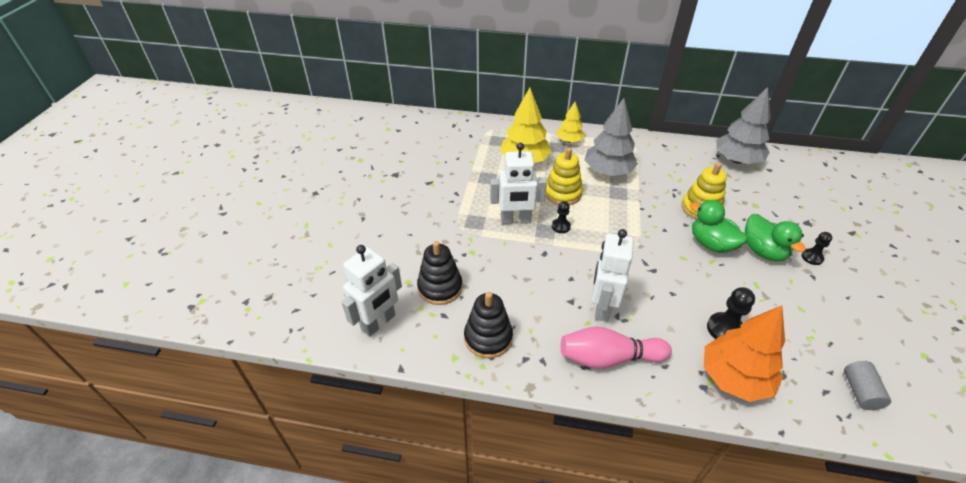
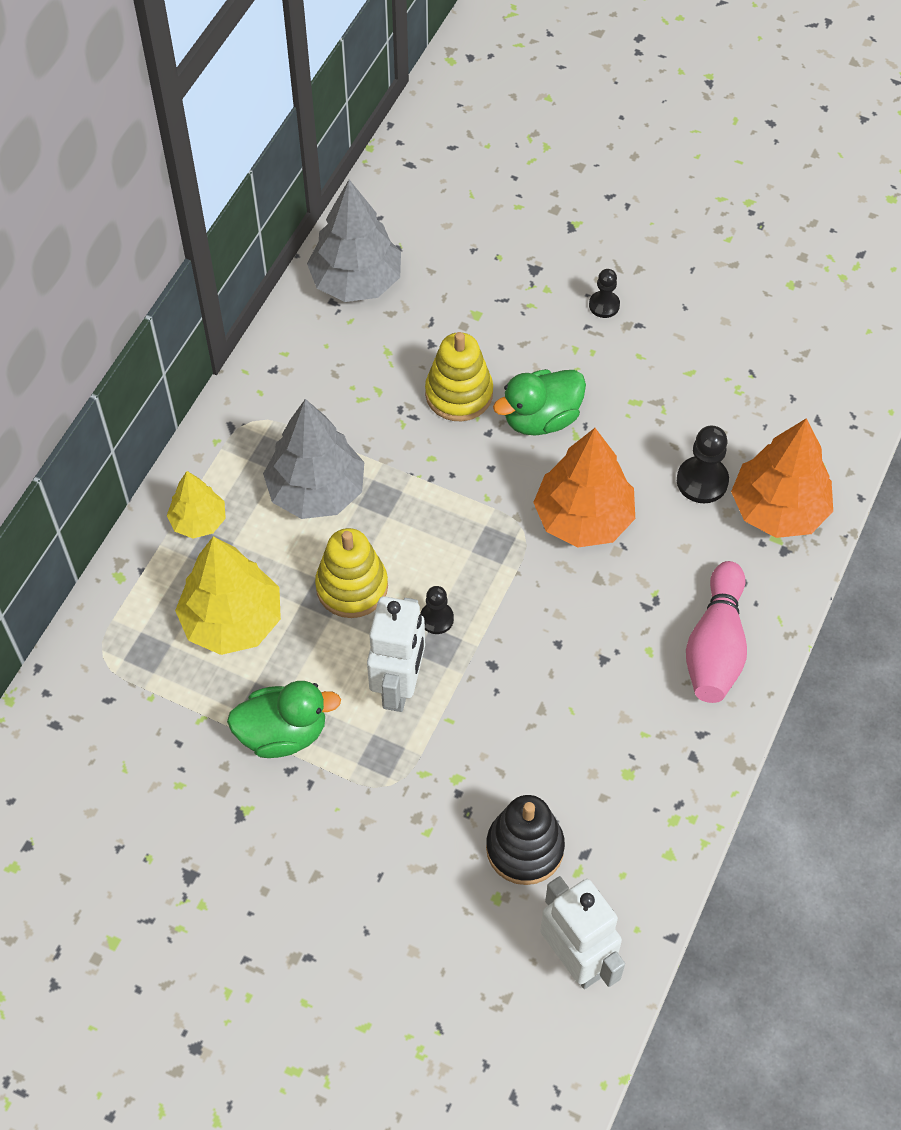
camera: 75 degrees left, 15 degrees up
(488, 338) = (644, 798): black stacking toy -> none
(602, 307) = (625, 621): white robot -> none
(659, 275) = (583, 518): none -> orange tree
(763, 251) = (575, 359): green duck -> green duck (283, 733)
(860, 392) = (825, 384): grey cylinder -> none

